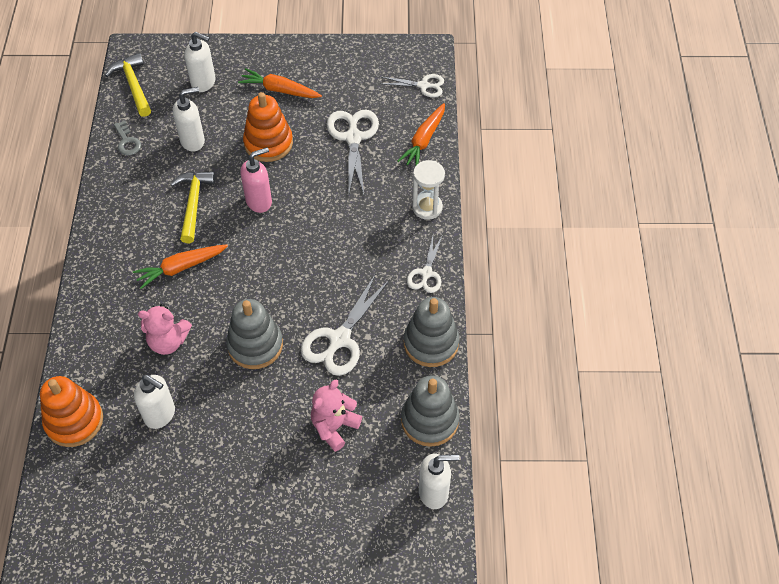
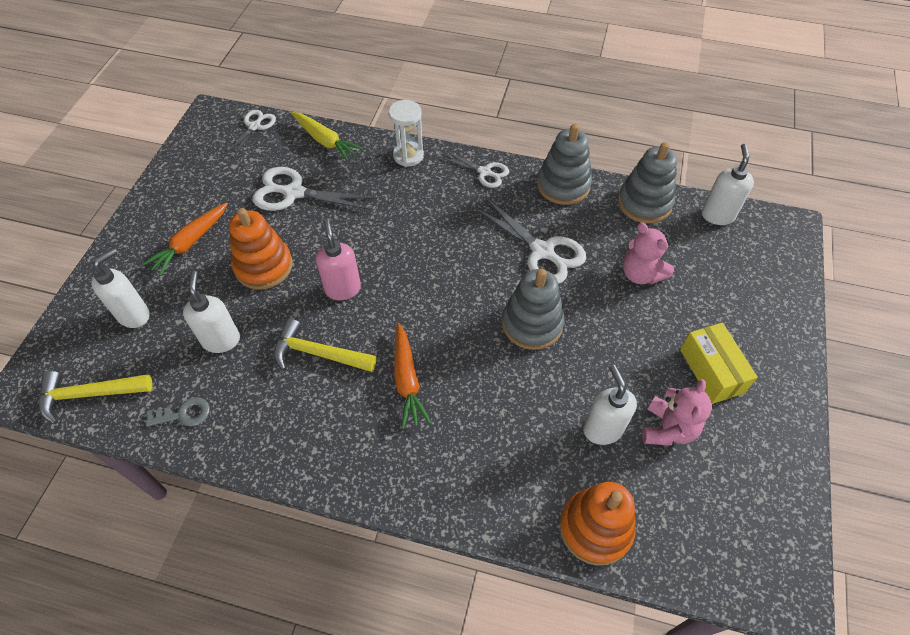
camera: 75 degrees left, 0 degrees up
(160, 415) = (602, 429): white soap dispenser -> white soap dispenser turned 60 degrees counterclockwise
(168, 341) = (506, 408): pink teddy bear -> pink teddy bear (668, 429)
(235, 497) = (711, 371): none -> yellow box
(424, 140) = (325, 141): orange carrot -> yellow carrot

